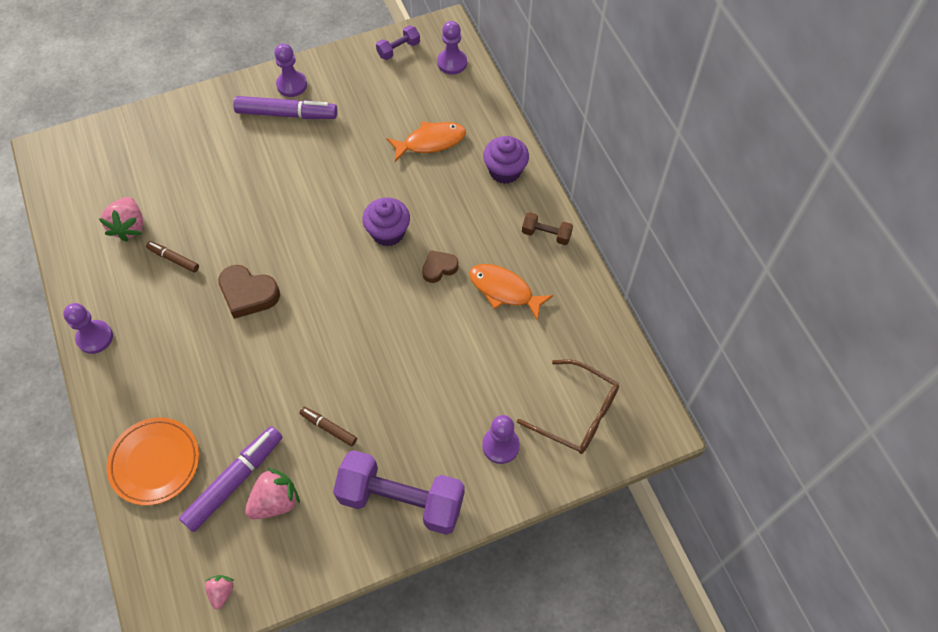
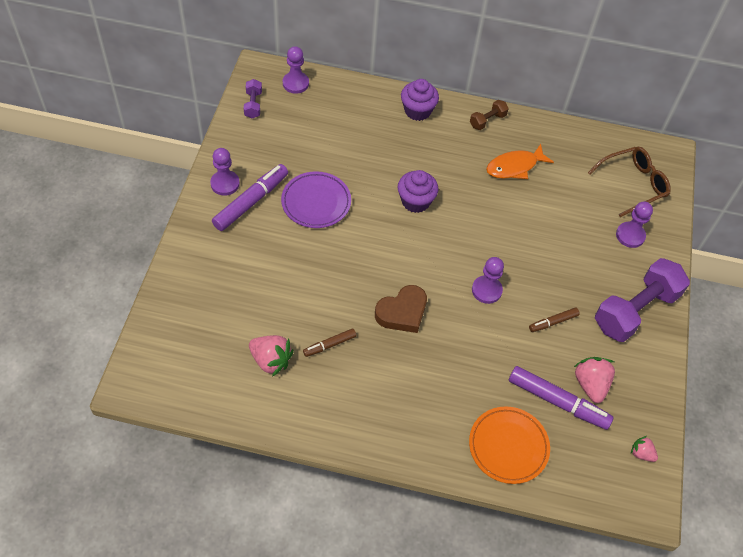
camera: 60 degrees left, 5 degrees down
(95, 337) = (362, 436): purple pawn -> purple pawn (486, 290)
(234, 481) = (558, 401): purple marker -> purple marker turned 135 degrees clockwise
(324, 159) = (316, 202): none -> purple plate
(431, 142) = (356, 135): orange fish -> none
(439, 268) = (469, 190): brown heart -> none

